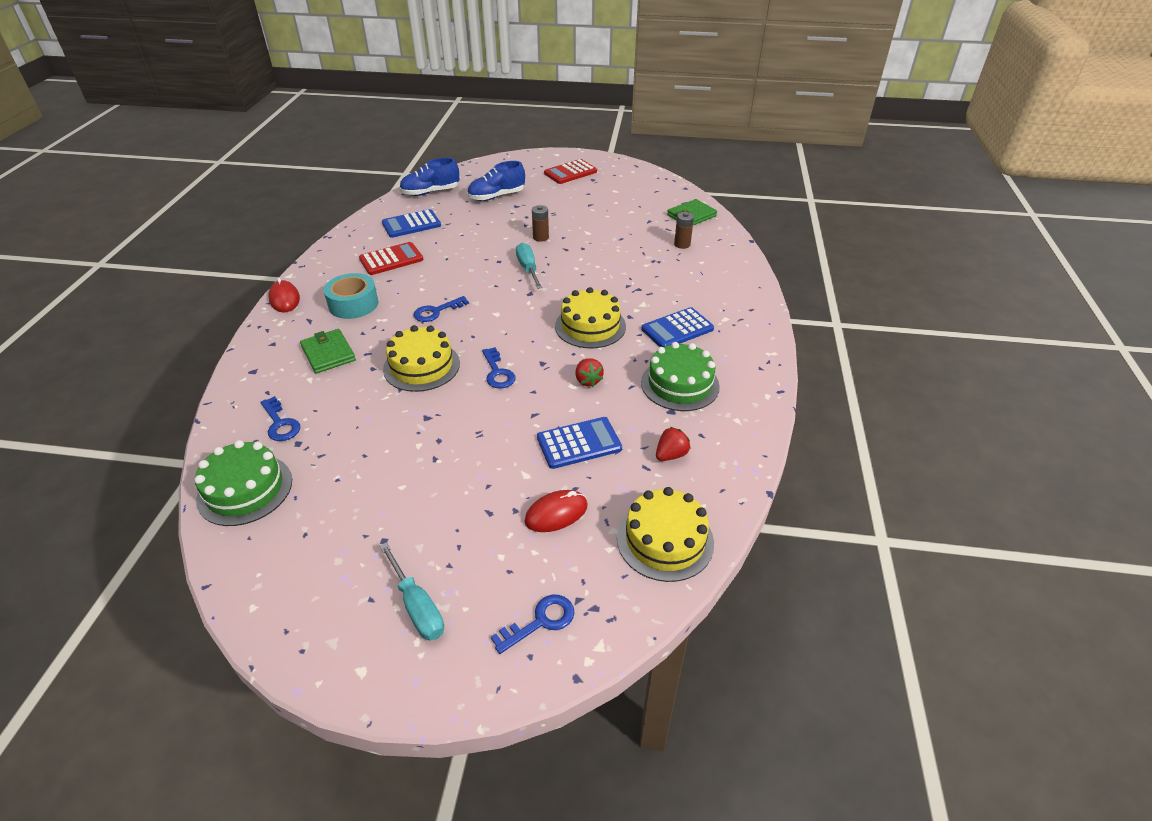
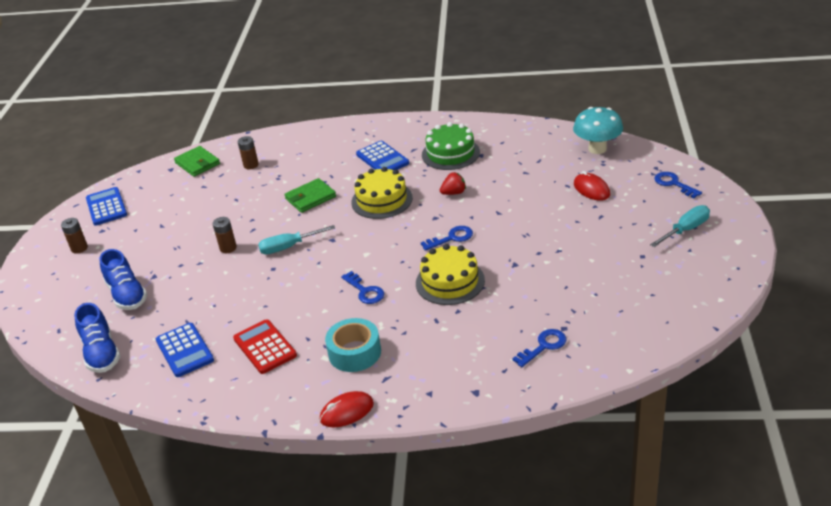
camera: 90 degrees left, 5 degrees down
(245, 489) = (623, 340): green cake -> none
(328, 353) = (440, 346): green wallet -> green wallet (310, 198)
(570, 172) = (79, 248): red calculator -> brown battery
(579, 443) = (524, 188): blue calculator -> blue calculator (106, 207)
(665, 540) = (597, 149): yellow cake -> turquoise mushroom
(671, 455) = (524, 152): red strawberry -> none

